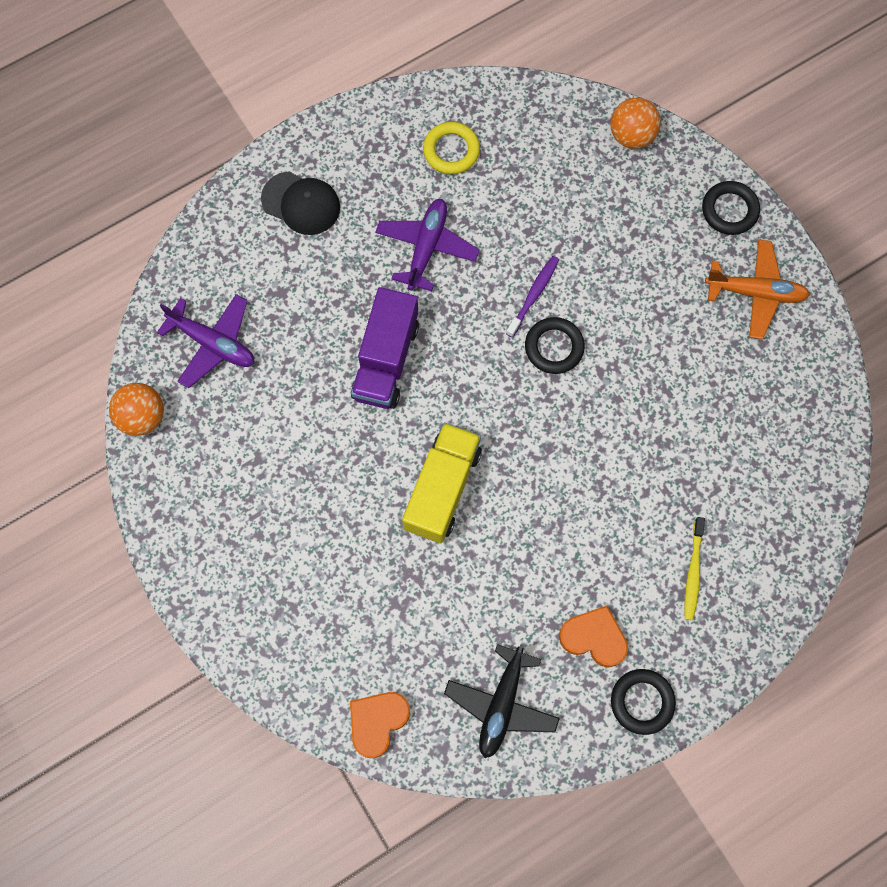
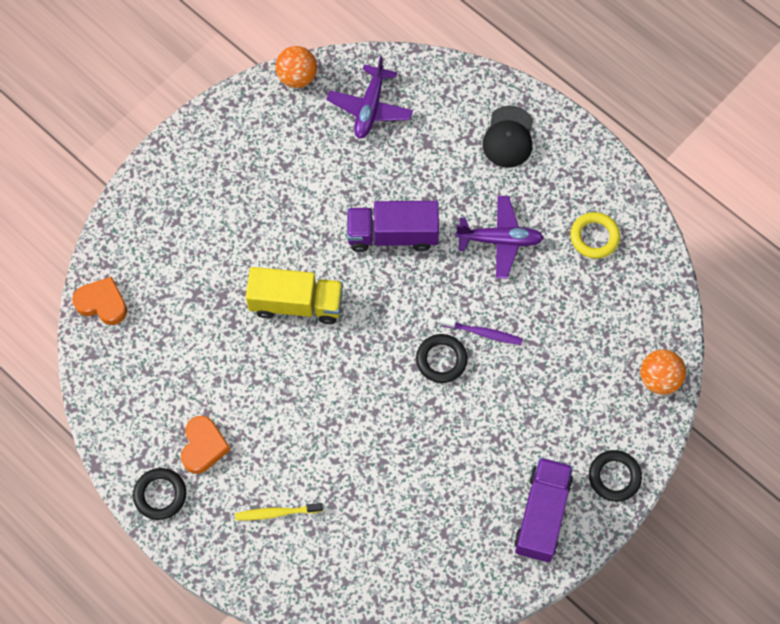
camera: 75 degrees right, 5 degrees down
(501, 704) = (135, 389): black plane -> none
(755, 293) = (542, 515): orange plane -> purple truck

